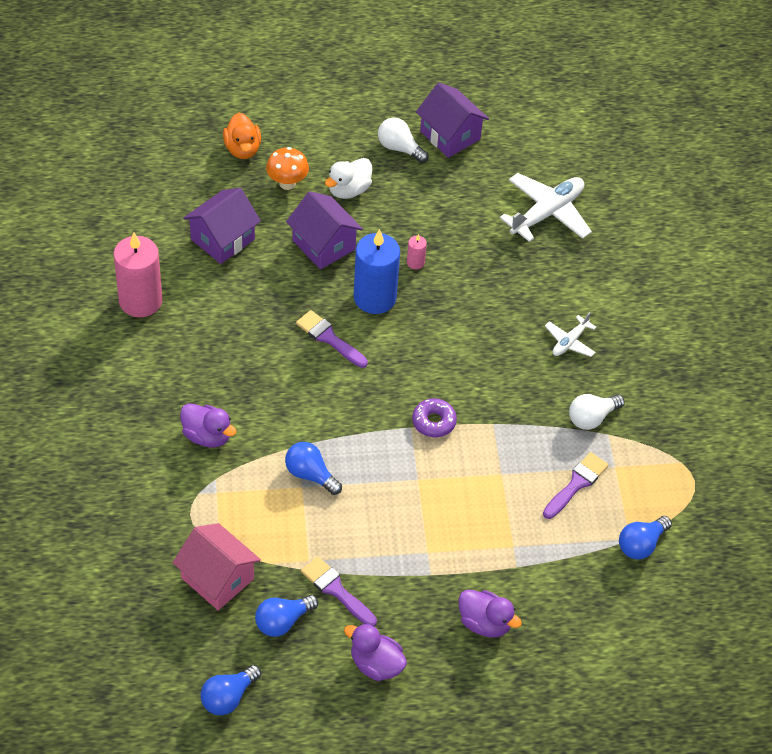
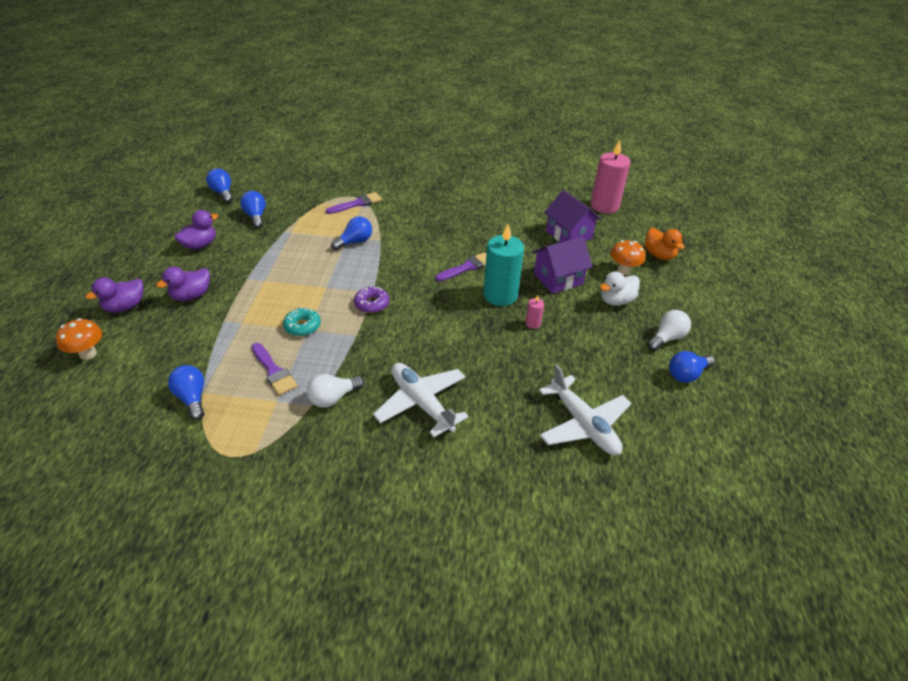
camera: 105 degrees right, 10 degrees down
(140, 301) = (519, 198): pink candle -> pink candle (604, 206)
(207, 436) = (404, 208): purple duck -> purple duck (125, 307)
(217, 578) = (300, 199): pink house -> none
(242, 149) = (659, 255): orange duck -> orange duck turned 120 degrees counterclockwise
(336, 590) = (263, 238): purple brush -> purple brush (357, 204)
(349, 190) = (616, 300): white duck -> white duck turned 90 degrees counterclockwise
(375, 298) = (500, 295): blue candle -> turquoise candle
(450, 135) = (686, 374): purple house -> blue light bulb
(497, 480) = (302, 326): none -> turquoise donut
(569, 342) = (421, 403): white plane -> white plane, size x1.86
(592, 418) = (333, 398): white light bulb -> white light bulb turned 105 degrees counterclockwise
(621, 684) = (88, 354): none -> orange mushroom

